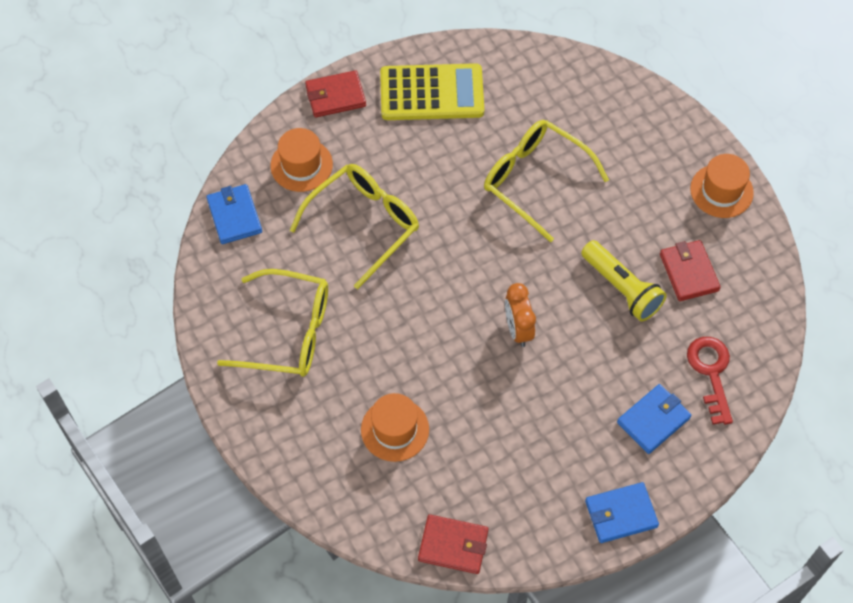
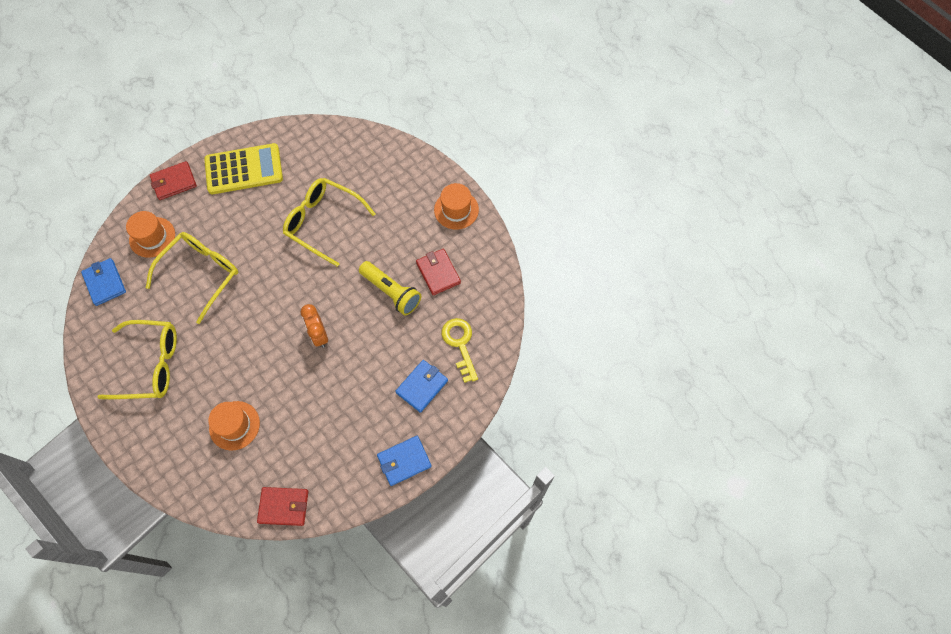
camera: 10 degrees left, 5 degrees up
(711, 373) = (460, 344): red key -> yellow key

